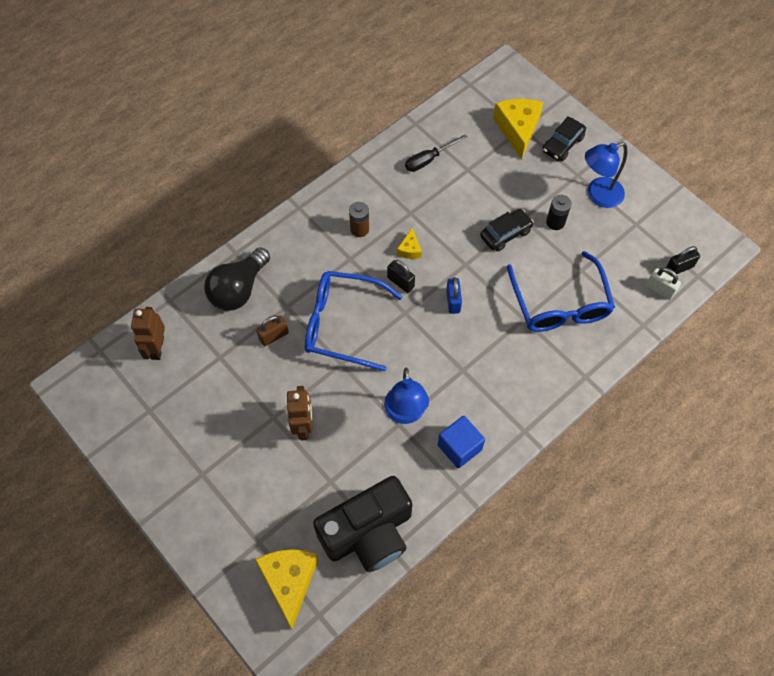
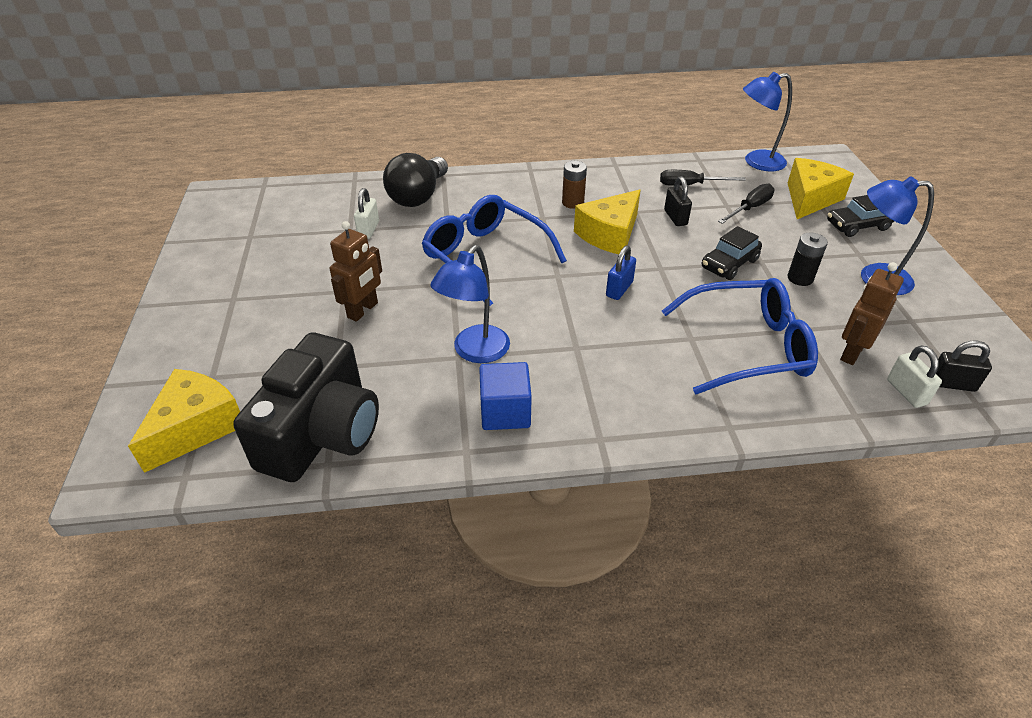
camera: 35 degrees right, 20 degrees down
(157, 348) = (307, 202): brown robot -> brown robot (851, 352)
(234, 348) = (368, 230): none -> white padlock
(238, 289) = (418, 196): black light bulb -> black light bulb turned 45 degrees counterclockwise
(274, 336) = (412, 237): brown padlock -> none
(368, 533) = (322, 433): black camera -> black camera turned 75 degrees counterclockwise
(400, 282) = (576, 252): black padlock -> black padlock (675, 217)
(410, 249) = (609, 234): yellow cheese -> yellow cheese, size x2.07
(458, 104) = (756, 162): none -> blue lamp
(484, 164) = (750, 208): none -> black screwdriver
(505, 234) = (729, 264): black car -> black car turned 135 degrees clockwise
(560, 305) = (749, 346): blue glasses -> blue glasses turned 120 degrees counterclockwise

